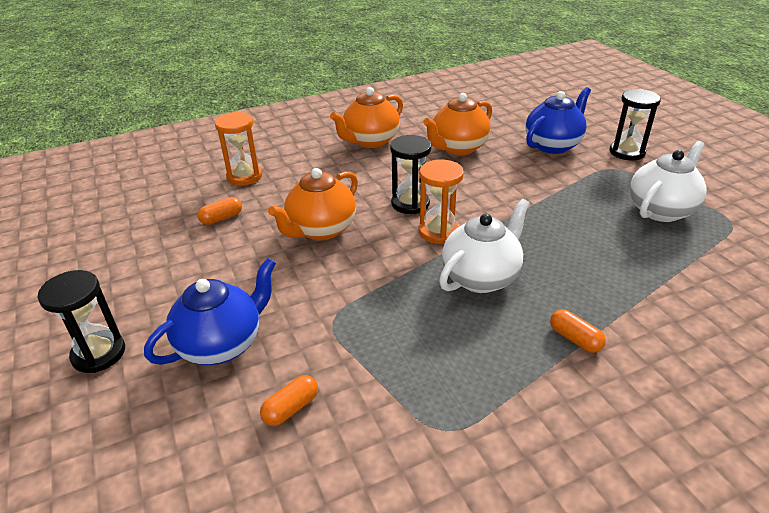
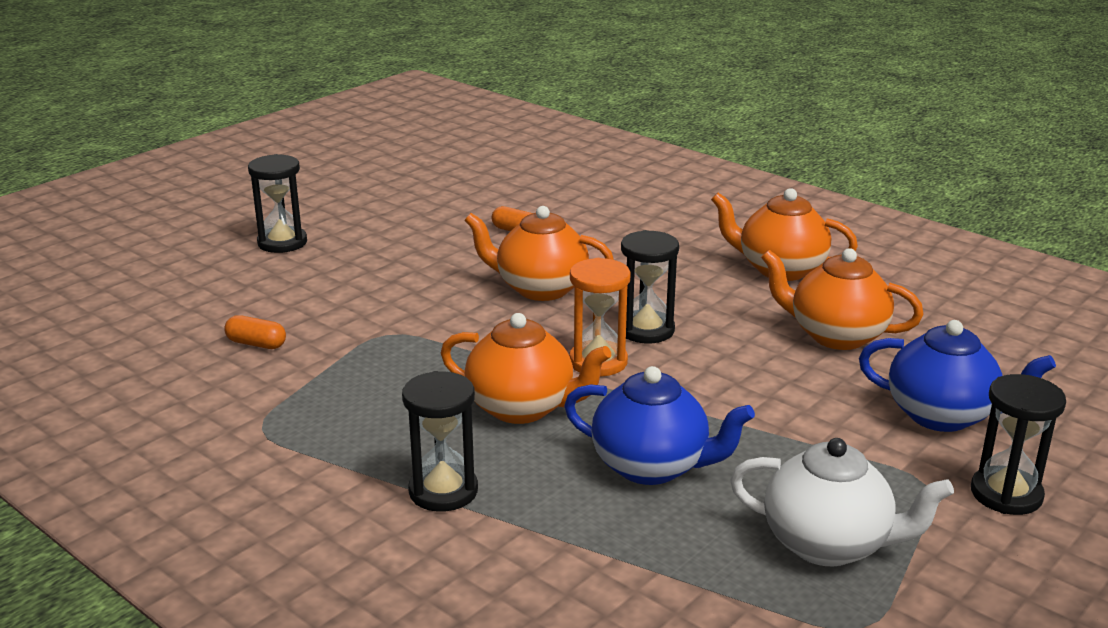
camera: 65 degrees right, 10 degrees down
(222, 344) = (321, 290): blue teapot -> blue teapot (652, 466)
(244, 176) = (610, 218): orange hourglass -> none
(481, 277) = (522, 408): white teapot -> orange teapot
(575, 339) = (443, 491): orange capsule -> black hourglass

